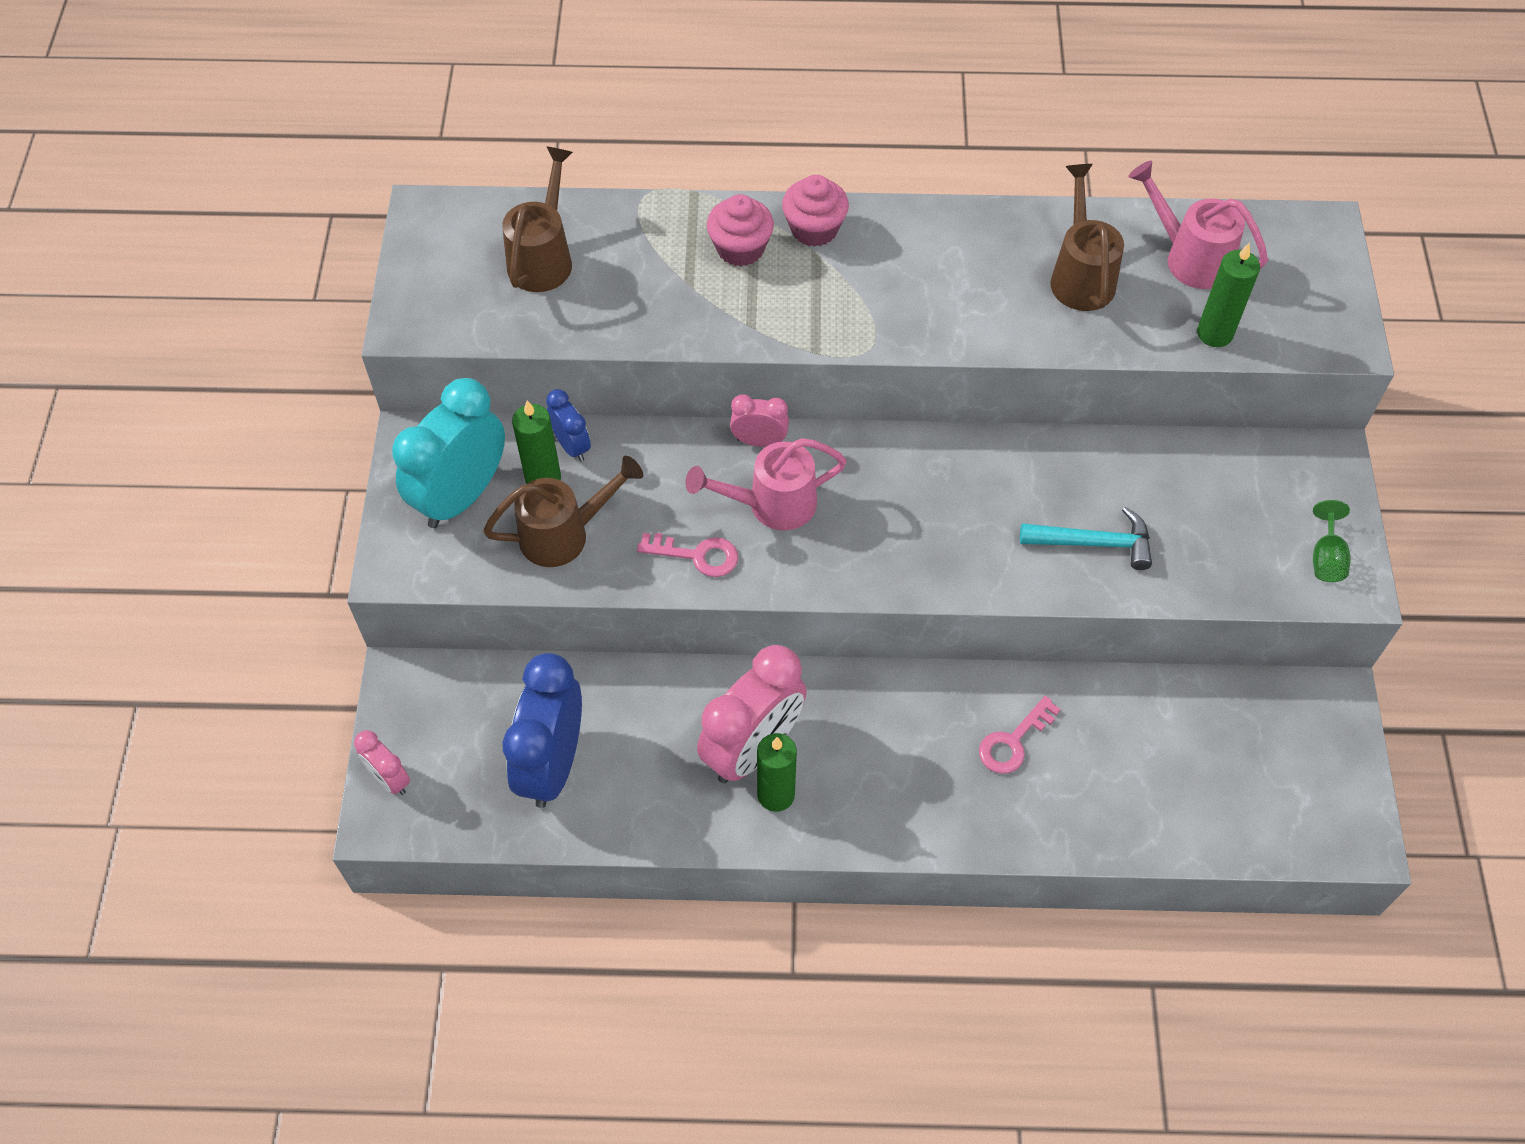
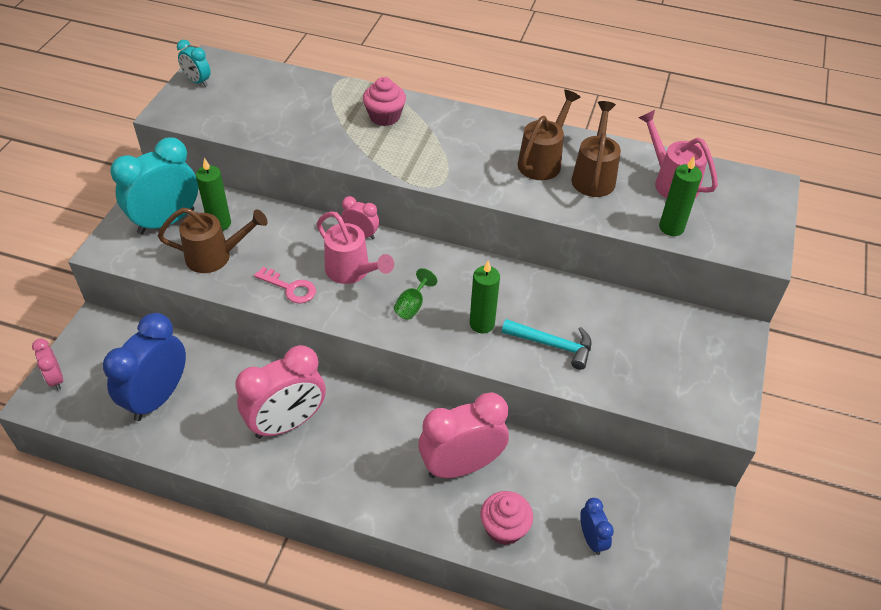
camera: 15 degrees right, 10 degrees down
(425, 256) = (197, 81): none -> turquoise clock
(543, 258) = (265, 96): brown watering can -> brown watering can (542, 161)
(572, 446) = (246, 210): blue clock -> blue clock (591, 539)
(772, 504) = (352, 271): pink watering can -> pink watering can turned 135 degrees counterclockwise
(776, 795) = (288, 455): green candle -> green candle (482, 324)
(814, 229) = (435, 116): pink cupcake -> pink cupcake (504, 528)
(1013, 742) = (461, 466): pink key -> pink clock
(1326, 558) = (713, 395): green goblet -> green goblet (412, 305)

